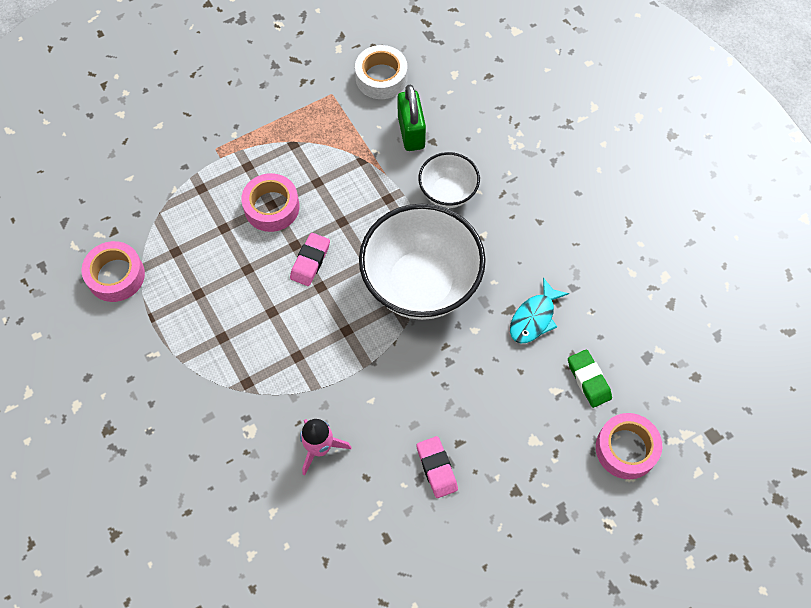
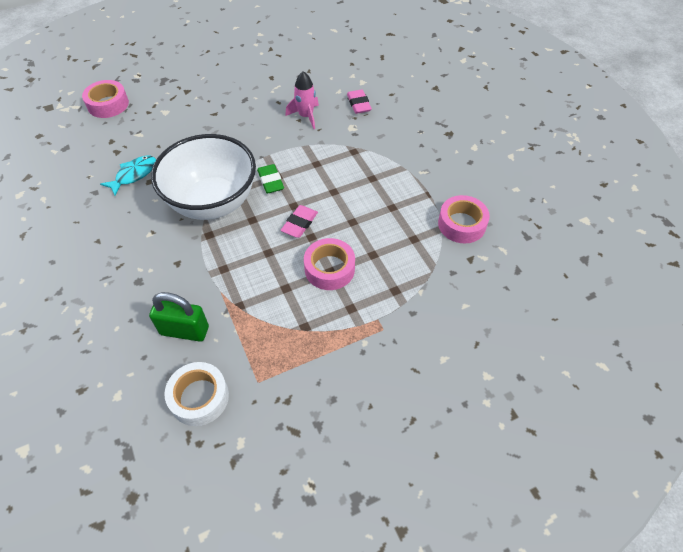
camera: 175 degrees left, 10 degrees down
(411, 132) = (184, 330): green padlock -> green padlock turned 75 degrees counterclockwise
(436, 468) = (232, 103): pink eraser -> pink eraser (358, 104)
(448, 193) = (168, 270): white bowl -> none
(588, 380) = (113, 138): green eraser -> green eraser (270, 181)

